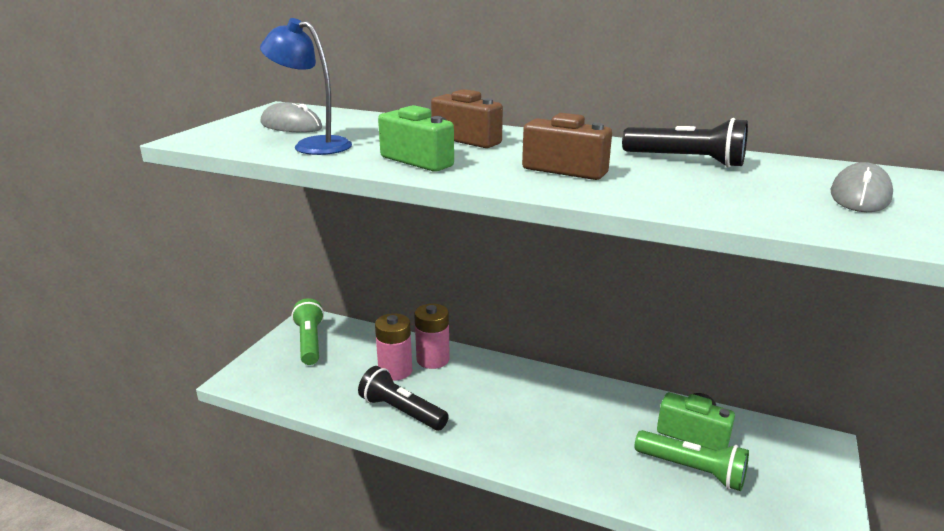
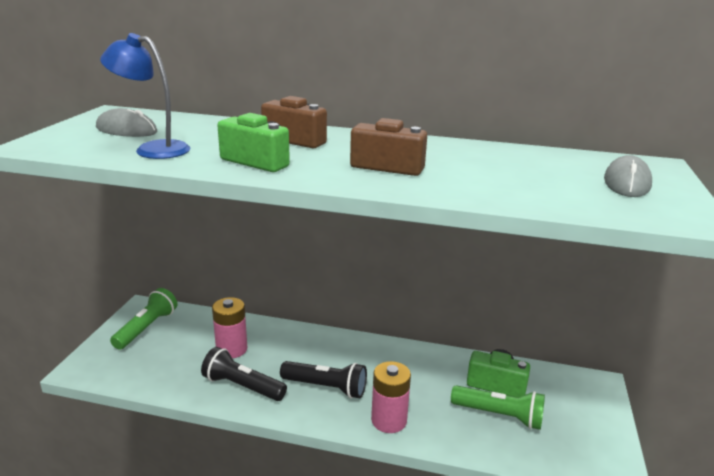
camera: 10 degrees left, 0 degrees up
(310, 342) = (147, 328): green flashlight -> green flashlight turned 45 degrees clockwise
(433, 359) = (265, 336): pink battery -> pink battery (389, 420)
(686, 161) = (485, 155): black flashlight -> black flashlight (326, 387)

